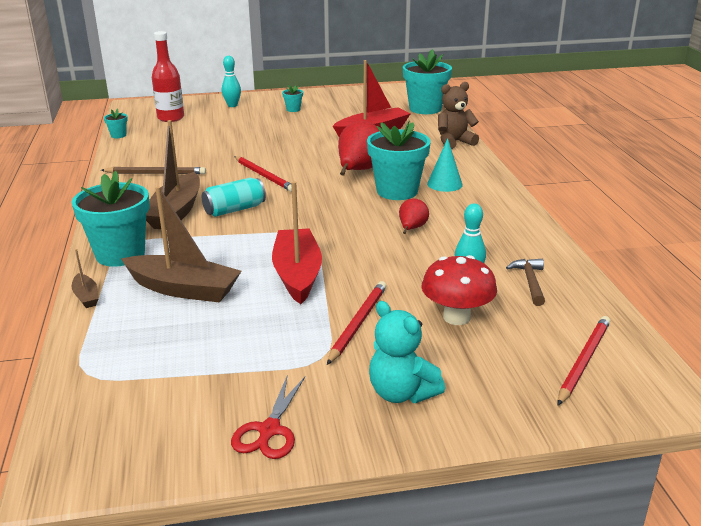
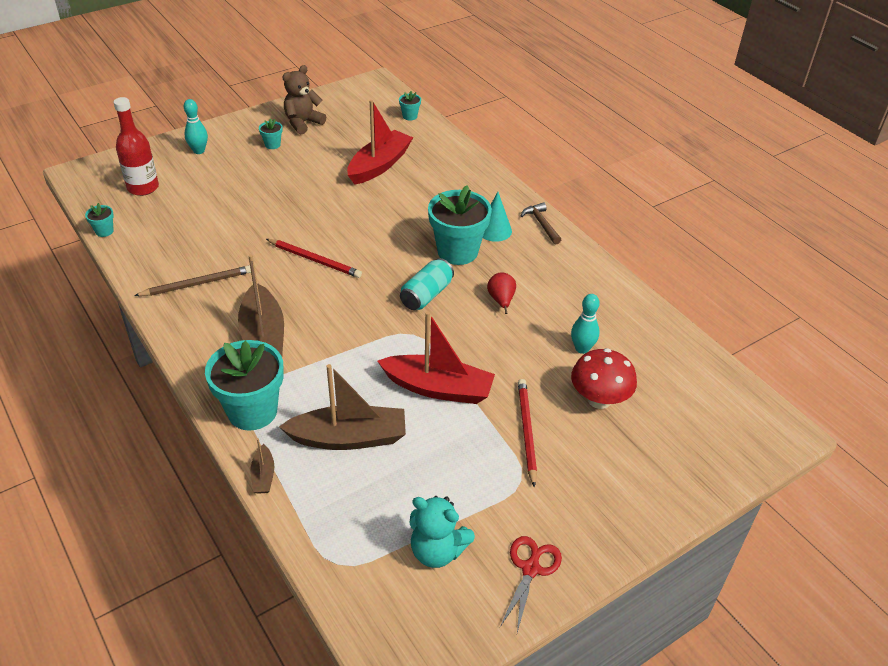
camera: 25 degrees left, 15 degrees up
(86, 296) = (263, 476): brown boat -> brown boat turned 45 degrees clockwise
(234, 209) = (320, 317): turquoise can -> turquoise can (426, 295)
(269, 431) = (531, 568): red scissors -> red scissors turned 150 degrees counterclockwise
(297, 274) = (438, 388): red boat -> red boat turned 135 degrees clockwise
(359, 171) = (404, 230): red pear -> none
(401, 393) = (604, 495): turquoise teddy bear -> turquoise teddy bear (437, 550)
(425, 109) = (410, 116): turquoise flower pot -> turquoise flower pot, size x0.43
(454, 142) = (468, 165): brown teddy bear -> brown teddy bear (303, 123)
(530, 282) = (633, 341): brown hammer -> brown hammer (541, 224)
(583, 361) = (714, 417): red pencil -> none

